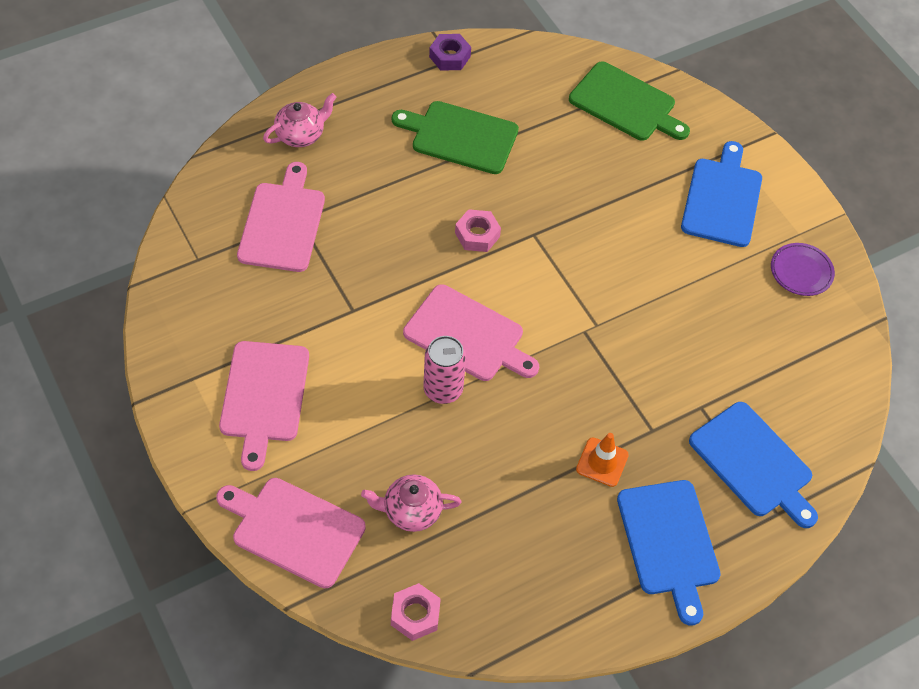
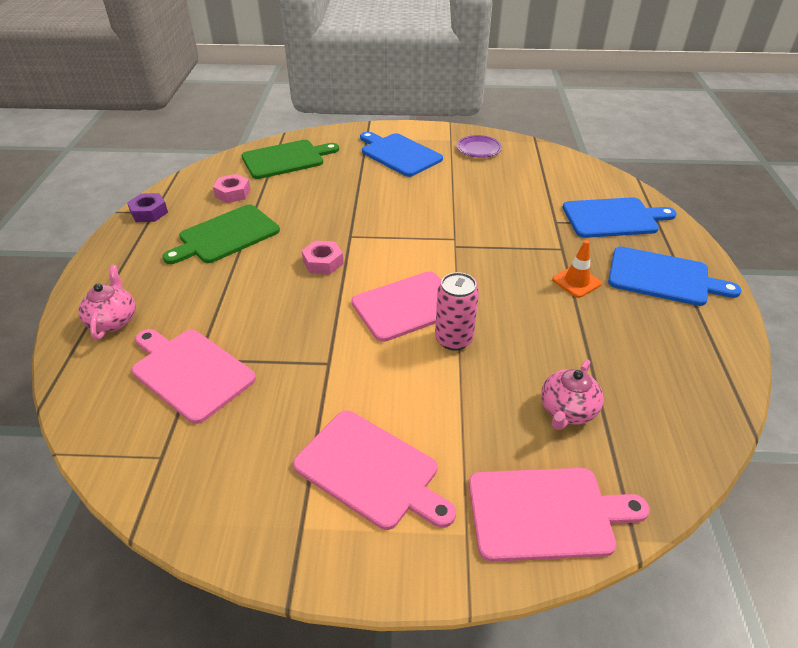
camera: 55 degrees left, 15 degrees down
(294, 530) = (546, 513): pink cutting board -> pink cutting board turned 150 degrees counterclockwise
(415, 615) = (682, 454): pink nut -> pink nut (233, 193)

